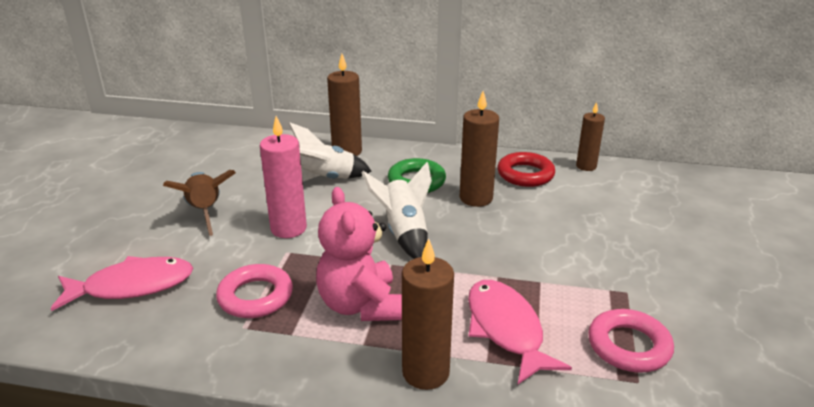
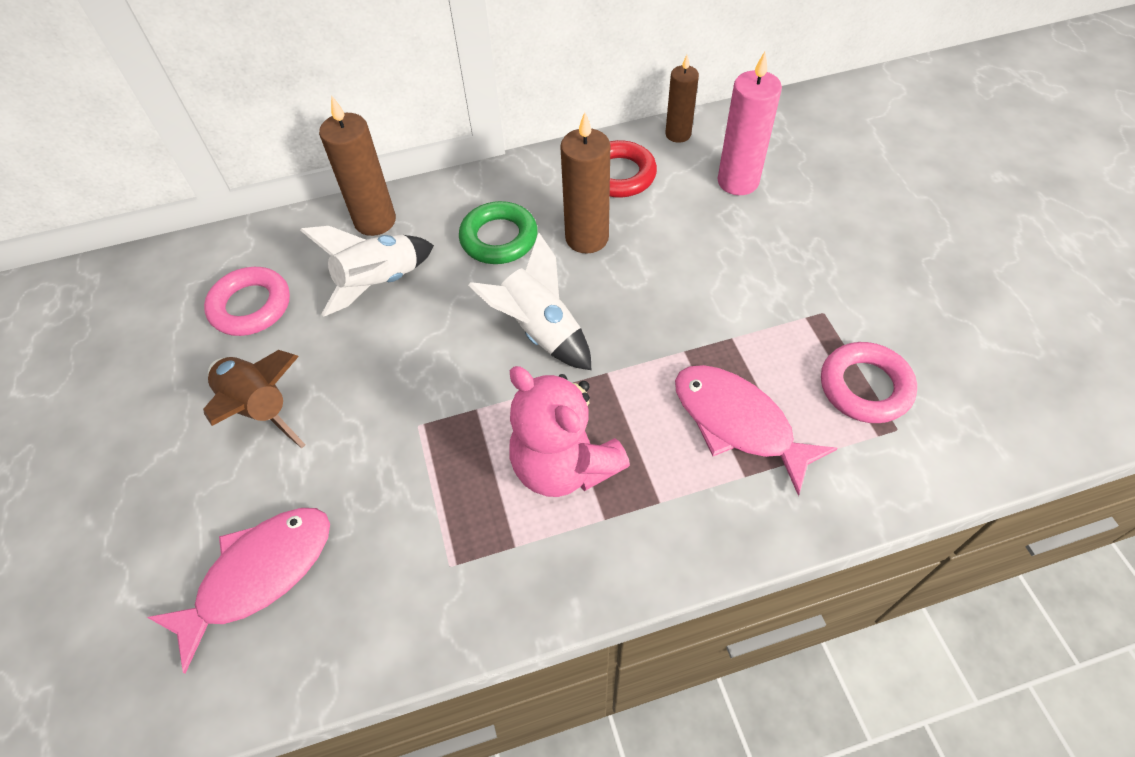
camera: 25 degrees left, 25 degrees up
(255, 296) = (432, 513): pink ring -> pink ring (251, 306)
(288, 228) = (393, 386): pink candle -> pink candle (738, 181)
(425, 372) = (694, 524): brown candle -> none

